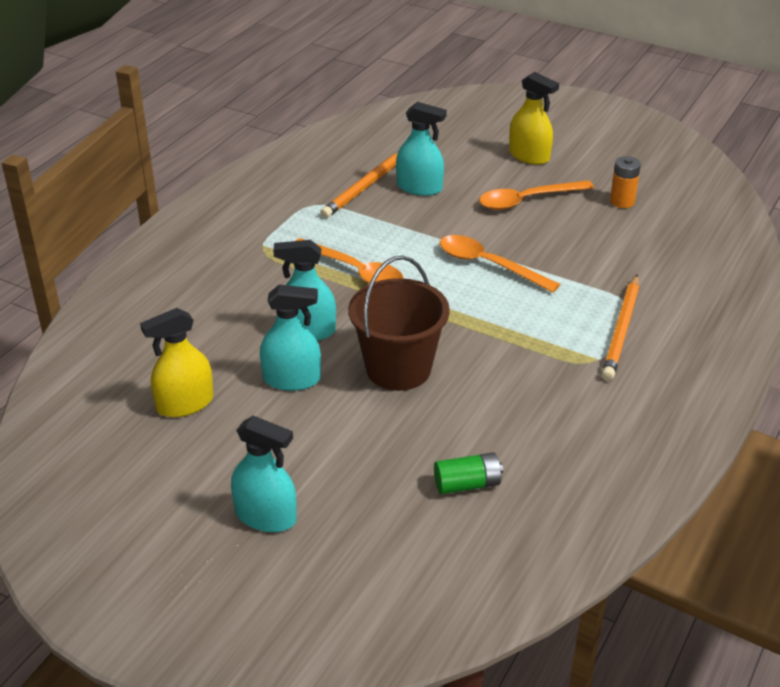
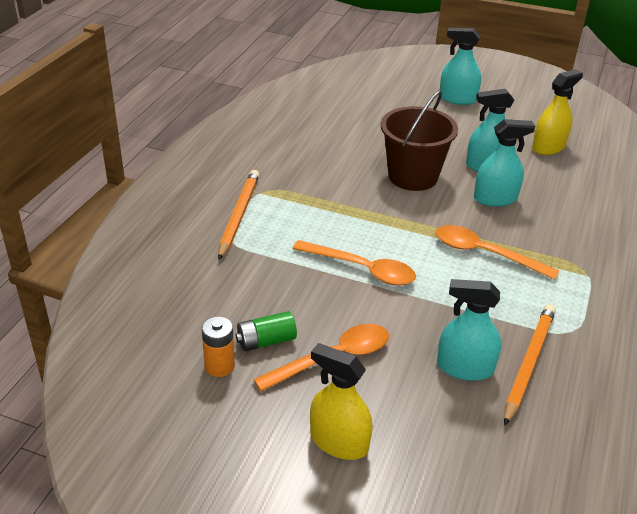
camera: 170 degrees right, 0 degrees up
(467, 484) = (346, 117): green battery -> green battery (266, 341)

